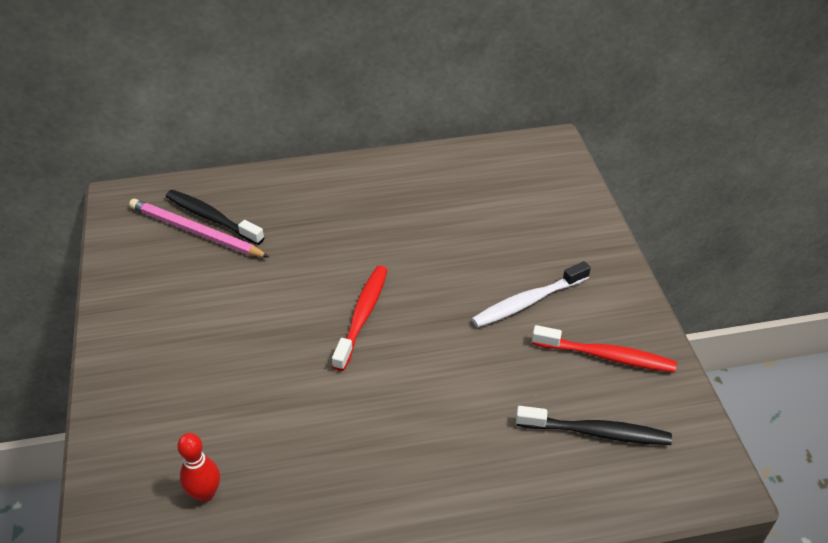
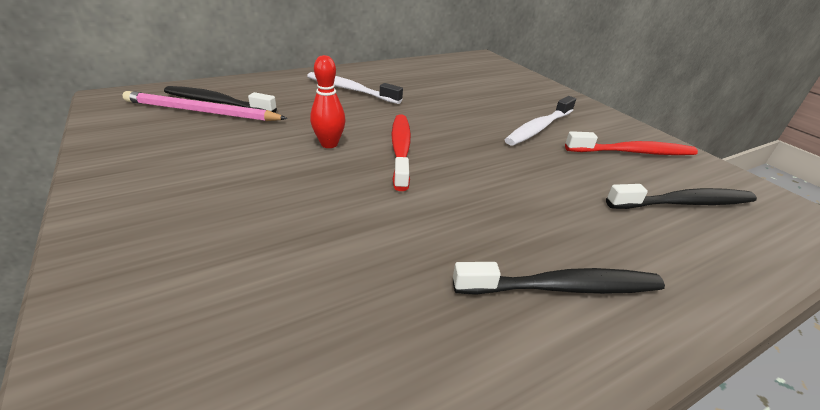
camera: 20 degrees left, 10 degrees down
(205, 493) = (278, 353): red bowling pin -> red bowling pin (329, 144)
(351, 207) = (350, 90): none -> white toothbrush
(414, 491) = (563, 287): none -> black toothbrush

